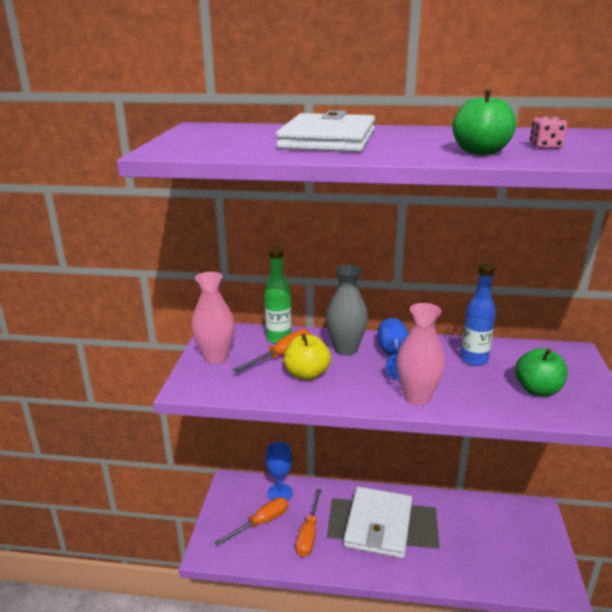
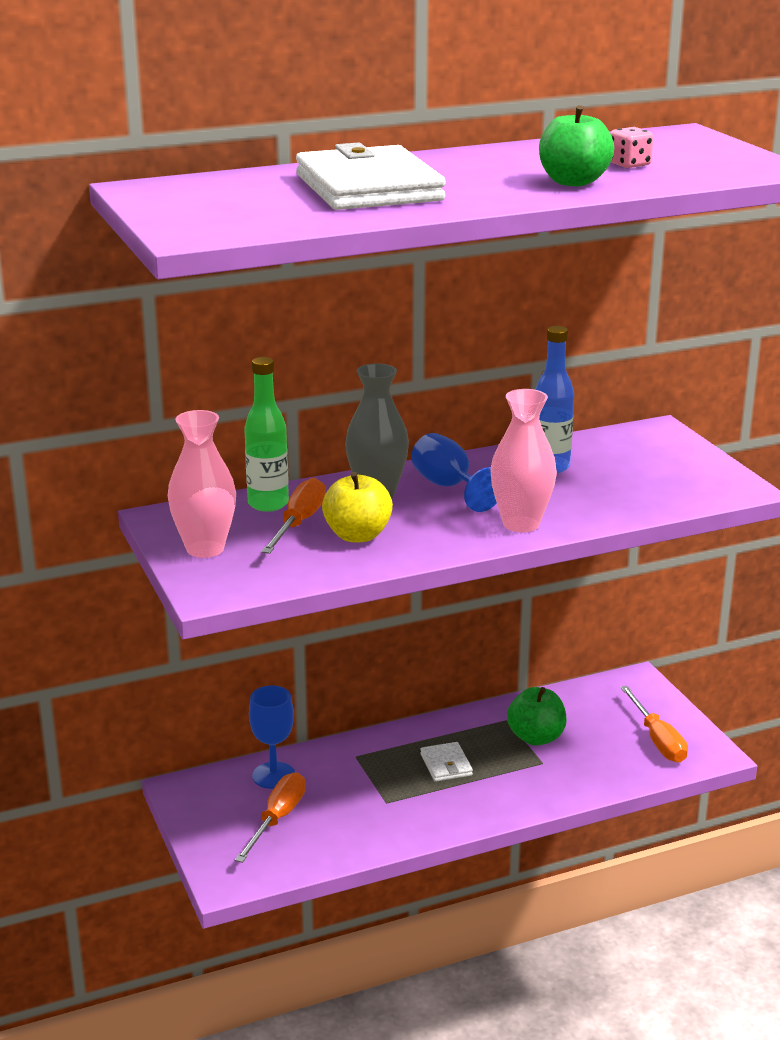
camera: 30 degrees left, 0 degrees up
(309, 534) = (358, 807): orange screwdriver -> orange screwdriver (657, 740)
(378, 525) = (446, 764): white wallet -> white wallet, size x0.44
(537, 390) = (649, 481): green apple -> green apple (536, 737)

